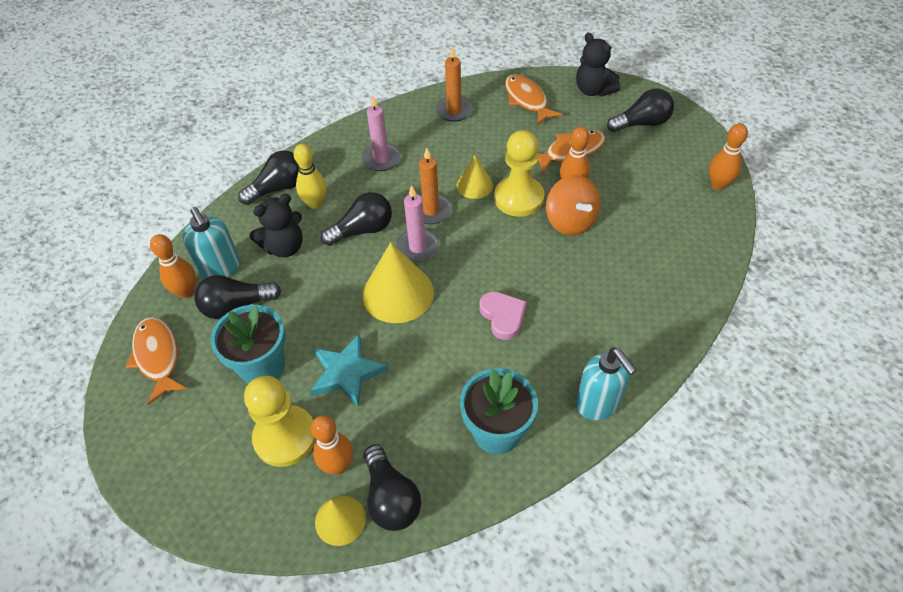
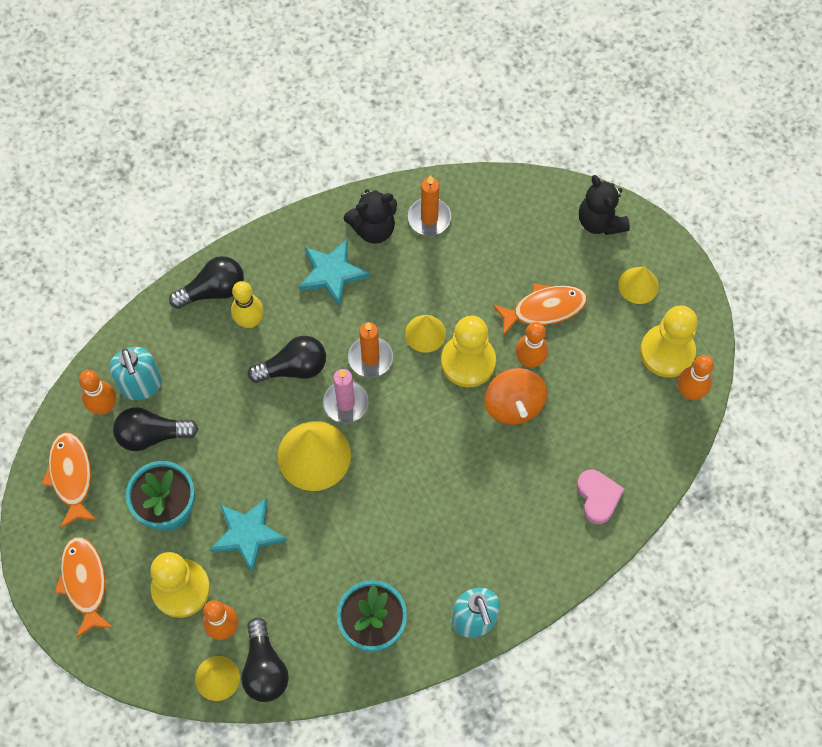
camera: 10 degrees right, 15 degrees up
(284, 247) = (209, 372): black teddy bear -> black teddy bear (373, 228)
(381, 159) = (332, 273): pink candle -> turquoise star
(503, 316) = (411, 506): pink heart -> pink heart (598, 497)
(527, 100) = (518, 219): orange fish -> orange fish (85, 582)
(642, 123) = (638, 285): black light bulb -> yellow cone
(686, 161) = (667, 352): none -> yellow pawn

